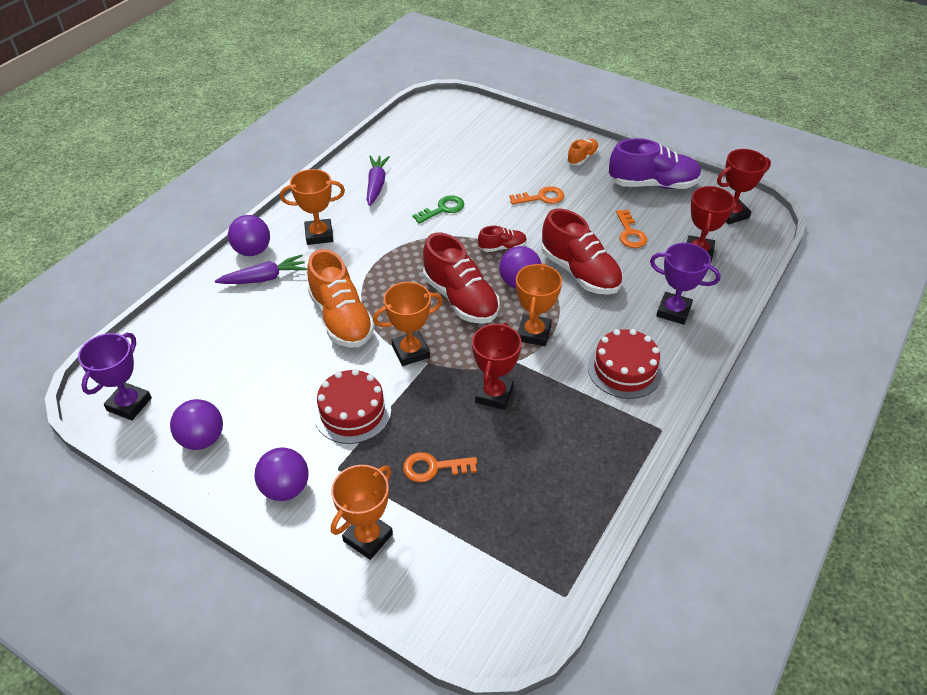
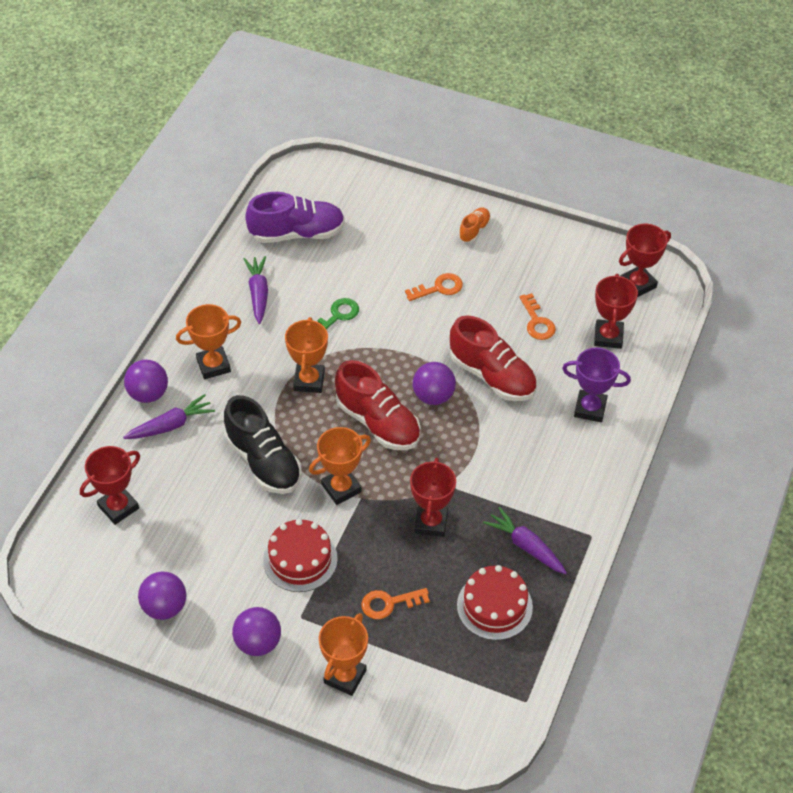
camera: 10 degrees left, 5 degrees up
(129, 404) = (81, 582): purple trophy -> none
(190, 341) = (118, 507): none -> red trophy
(341, 319) = (263, 461): orange shoe -> black shoe
(502, 247) = (409, 356): red shoe -> none
(534, 333) = (457, 452): orange trophy -> orange trophy (309, 381)
(589, 430) = (526, 546): none -> purple carrot
(624, 369) = (550, 479): red cake -> red cake (494, 606)
(653, 184) = (553, 256): purple shoe -> purple shoe (297, 233)

